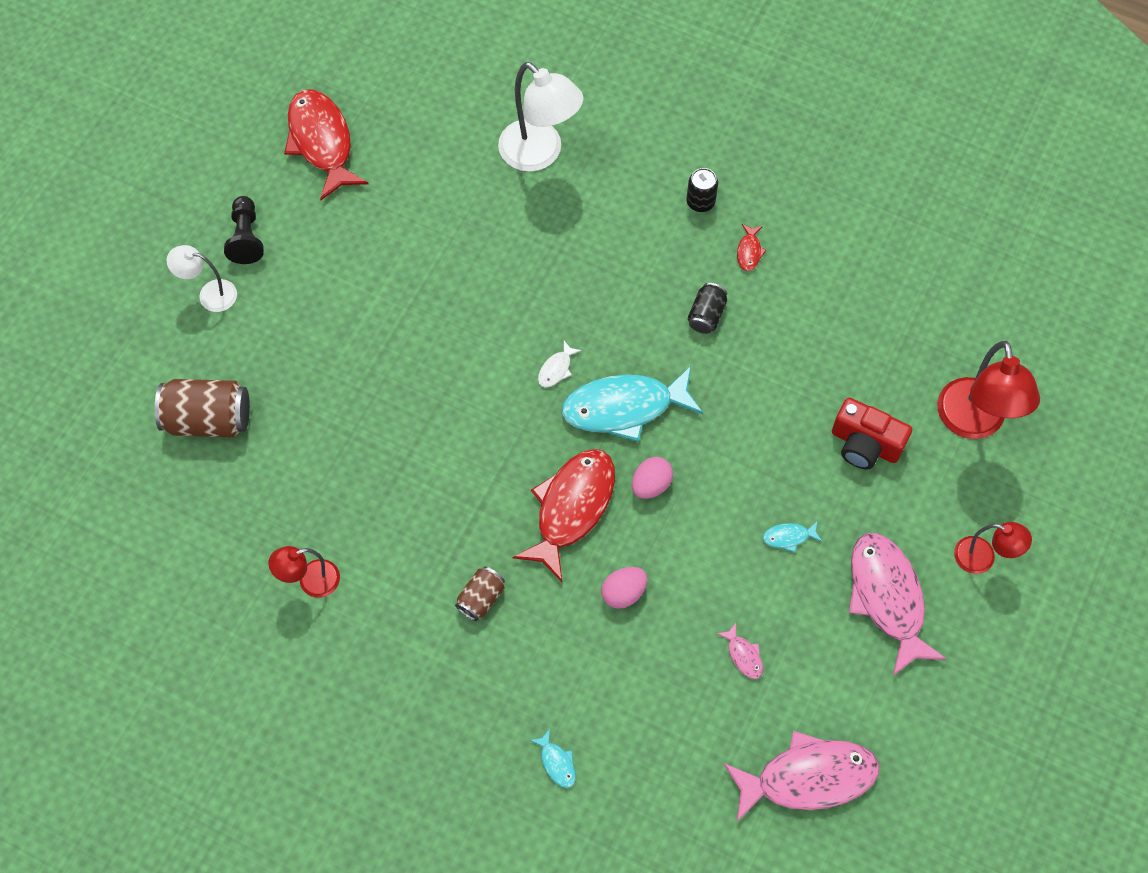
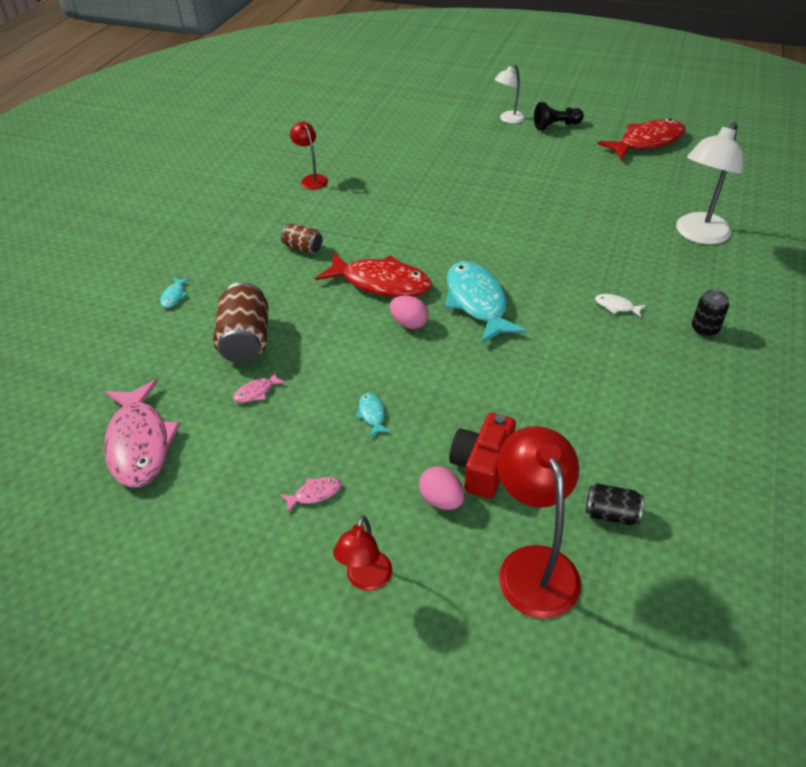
camera: 85 degrees right, 20 degrees down
(208, 419) = (419, 131): brown can -> brown can (246, 341)
(210, 294) = (508, 119): white lamp -> white lamp turned 135 degrees counterclockwise
(556, 369) = (501, 263): white fish -> white fish (616, 306)
(557, 763) = (174, 296): turquoise fish -> turquoise fish turned 45 degrees counterclockwise
(623, 593) = (311, 317): pink egg -> pink egg (441, 500)
(706, 315) = (585, 342): black can -> black can (611, 514)
(749, 251) = (667, 365): red fish -> none
(887, 598) = (314, 494): pink fish -> pink fish, size x0.41
(973, 423) = (533, 565): red lamp -> red lamp turned 90 degrees clockwise

